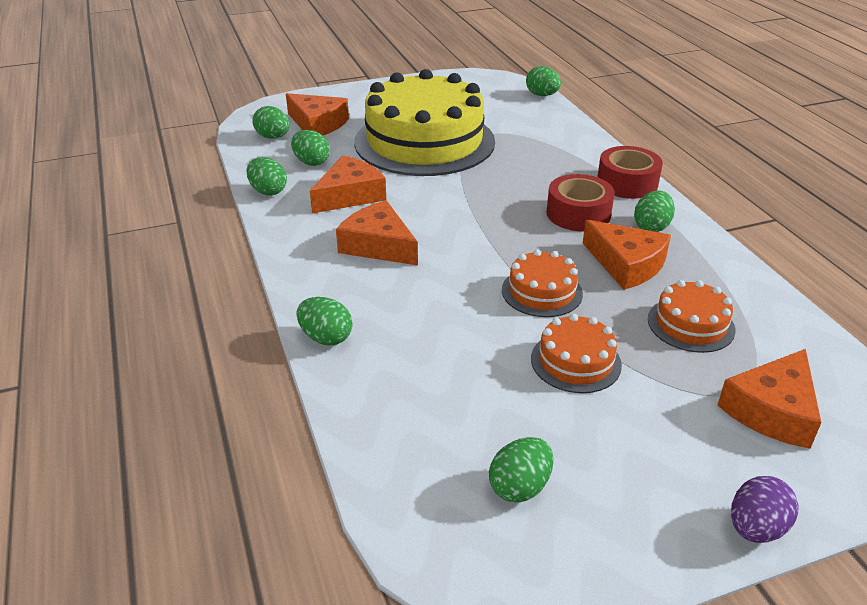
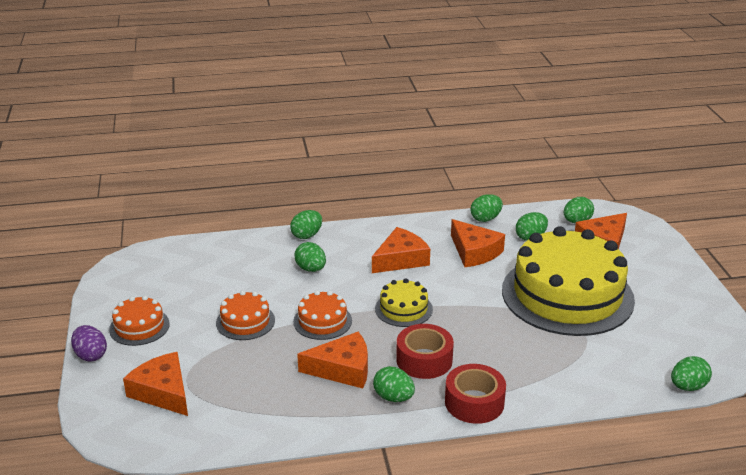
camera: 100 degrees right, 5 degrees down
(489, 234) = (403, 309): none -> yellow cake
(520, 487) = (163, 285): green egg -> green egg (311, 269)
(626, 264) = (342, 369): orange cheese -> orange cheese turned 150 degrees counterclockwise
(691, 324) = (259, 382): orange cake -> orange cake (139, 326)

